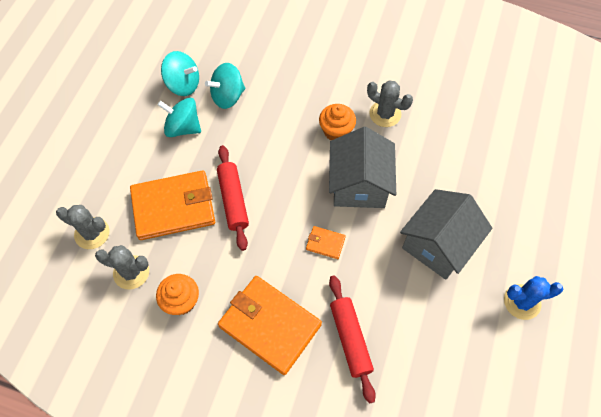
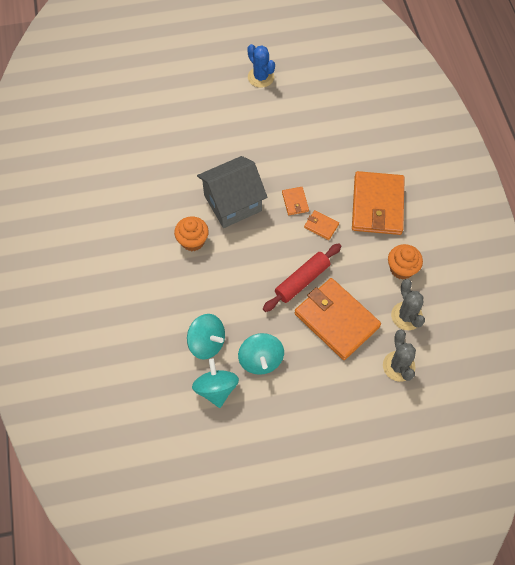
camera: 120 degrees left, 0 degrees up
(281, 252) = (321, 226): none -> orange wallet
(350, 339) = (352, 156): red rolling pin -> none
(385, 114) = (154, 214): grey cactus -> none
(438, 245) = (250, 135): grey house -> none

